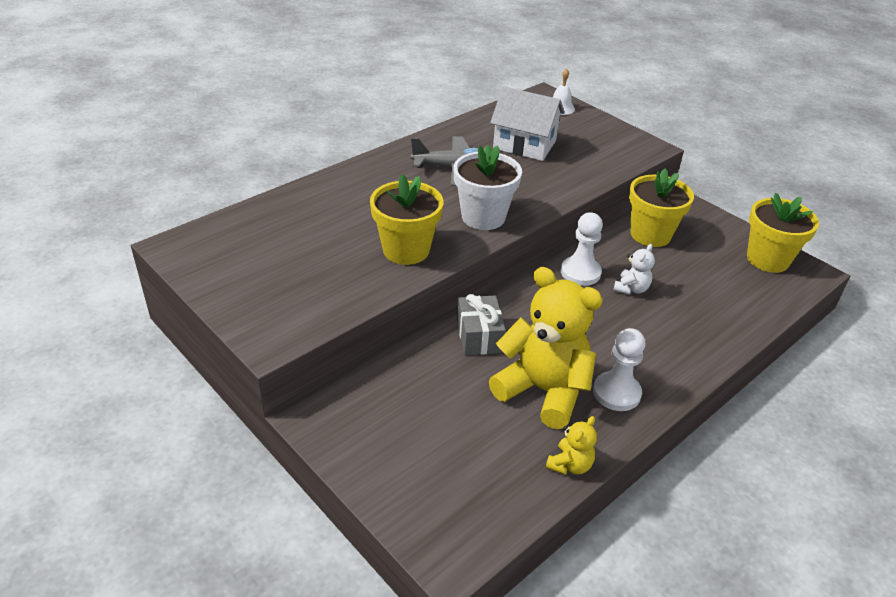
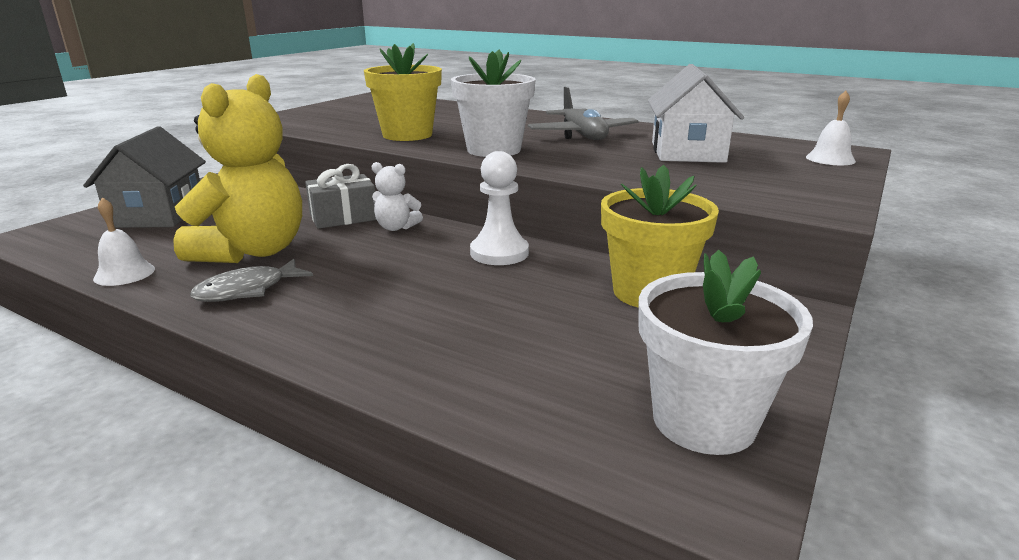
camera: 75 degrees right, 15 degrees down
(419, 460) = (158, 214): none -> grey house
(570, 465) = (124, 273): yellow teddy bear -> white bell
(616, 393) = (247, 290): white pawn -> grey fish
(631, 289) = (485, 286): white teddy bear -> white teddy bear (396, 227)
(767, 259) = (704, 420): yellow flower pot -> white flower pot

